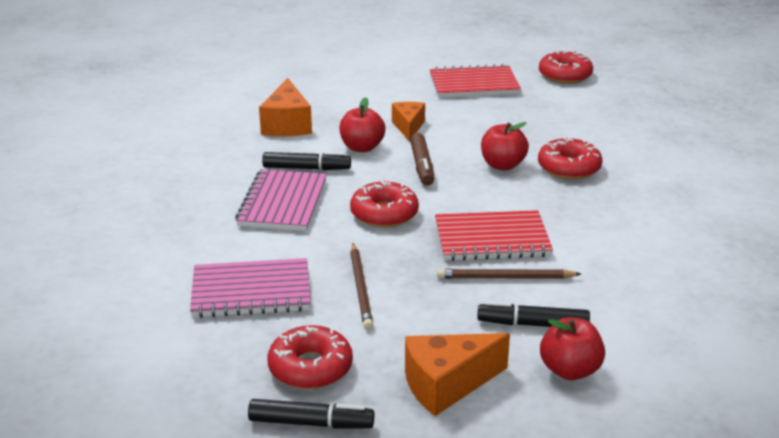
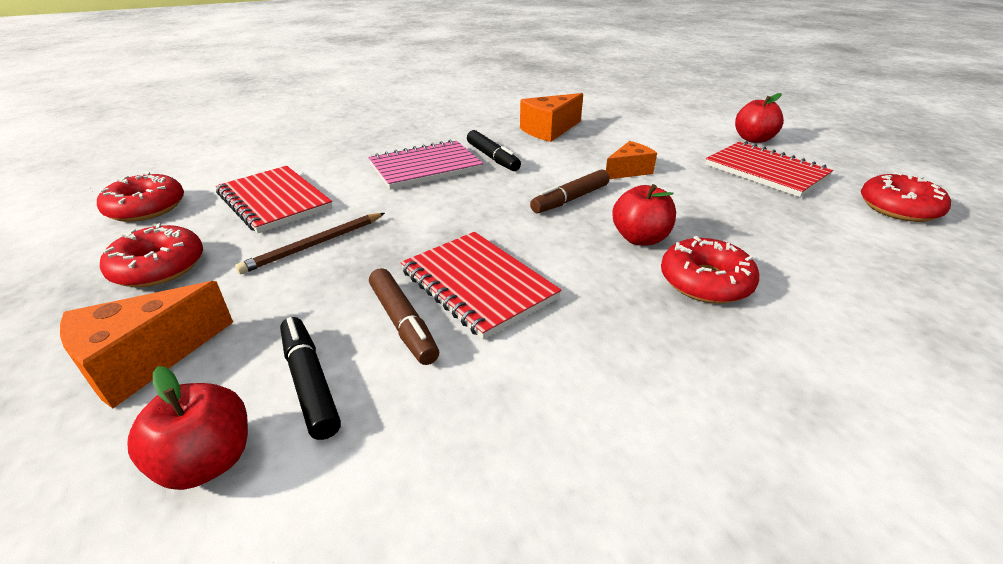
camera: 55 degrees right, 5 degrees up
(251, 292) = (274, 201): pink notebook -> red notebook
(311, 423) = (58, 300): black marker -> none
(362, 147) = (560, 165): red apple -> red apple (753, 139)
(384, 214) = (459, 211): red donut -> red donut (146, 208)
(447, 385) = (145, 360): orange cheese -> orange cheese turned 75 degrees counterclockwise
(505, 278) = (403, 323): brown pencil -> brown marker

